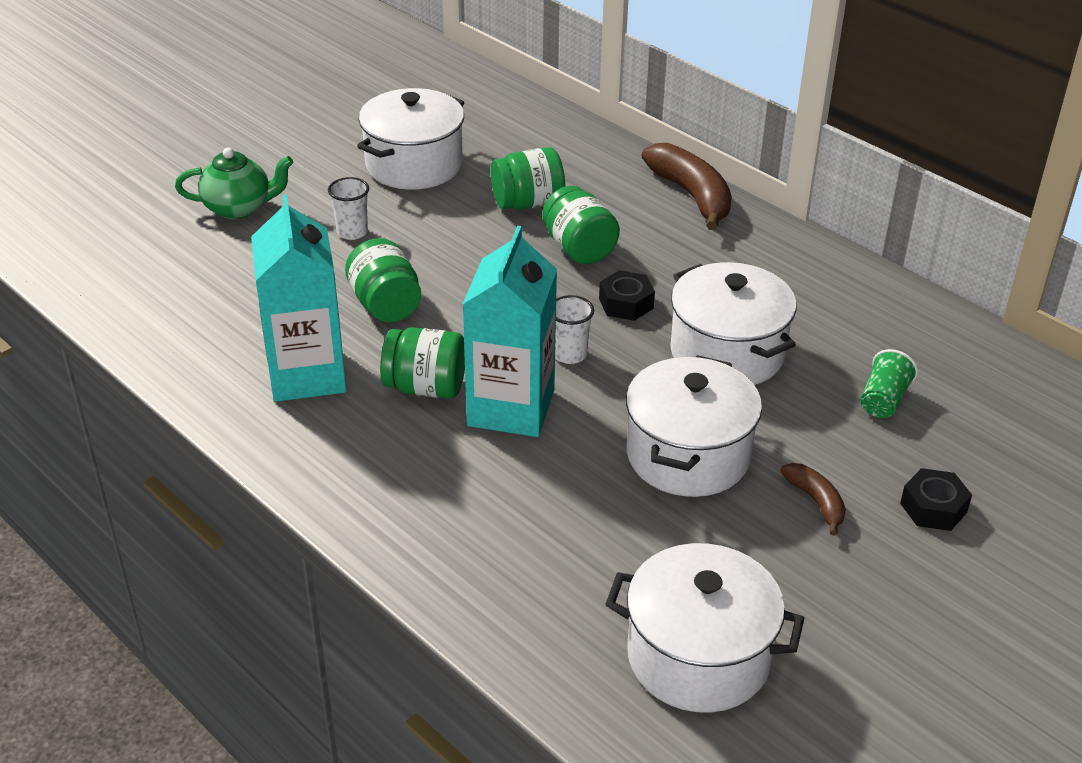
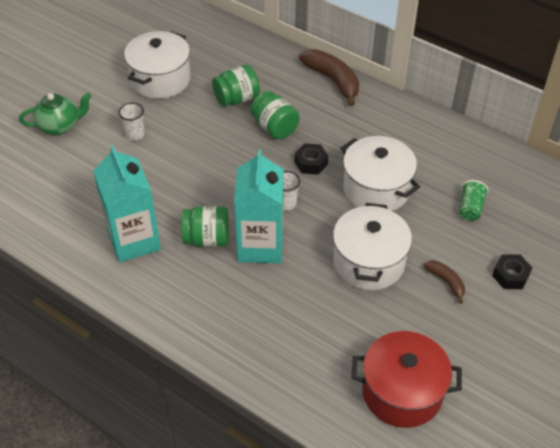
camera: 10 degrees left, 10 degrees up
(385, 305) = (168, 184): green jar -> none
(698, 656) = (402, 392): white pot -> red pot

